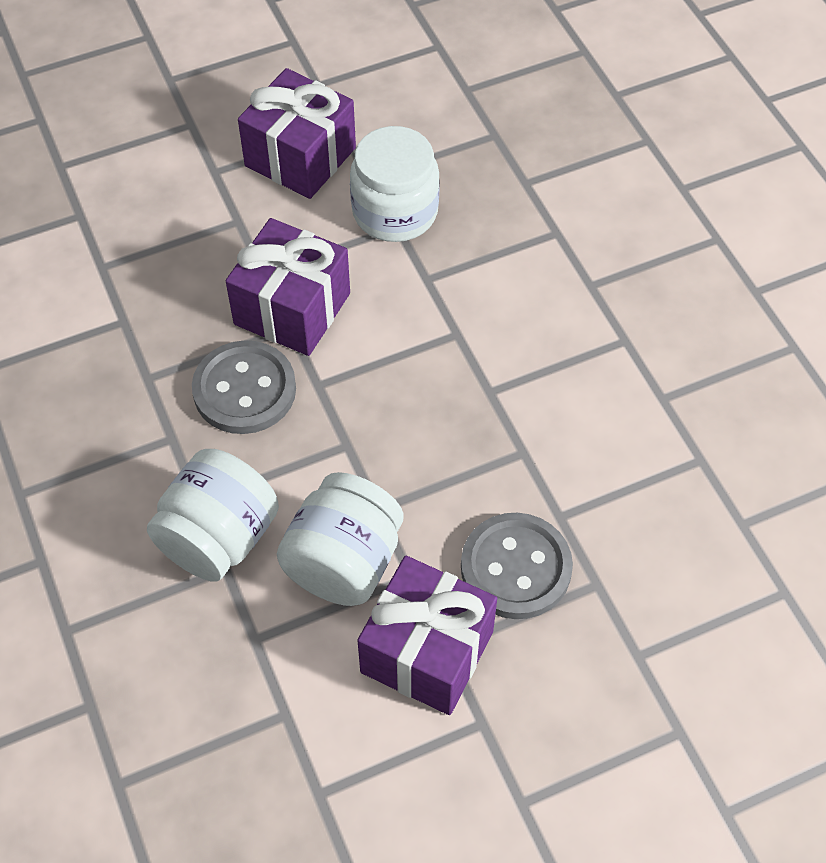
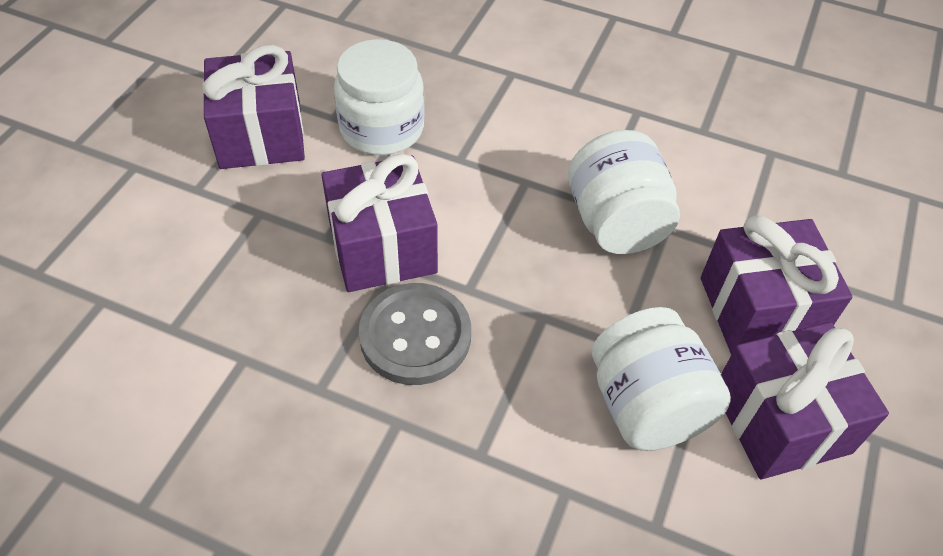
camera: 45 degrees left, 5 degrees down
(218, 538) = (532, 470): white jar -> white jar (616, 223)
(516, 568) = (759, 309): grey button -> purple gift

